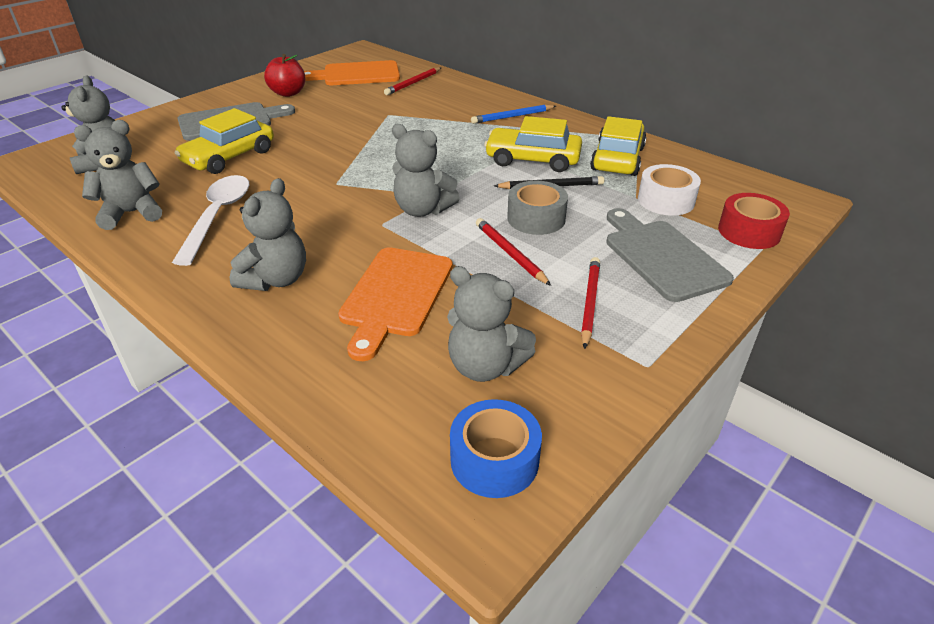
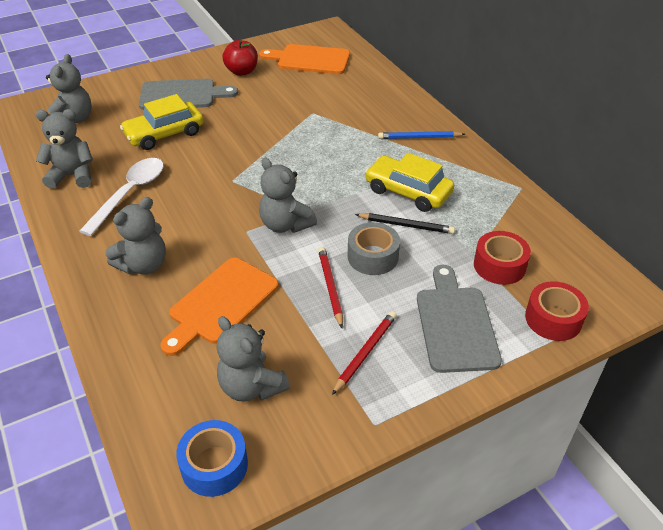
camera: 20 degrees right, 5 degrees up
(413, 83) = (353, 79): red pencil -> none
(617, 159) = (485, 208): yellow car -> none
(666, 200) = (499, 265): white tape -> red tape

